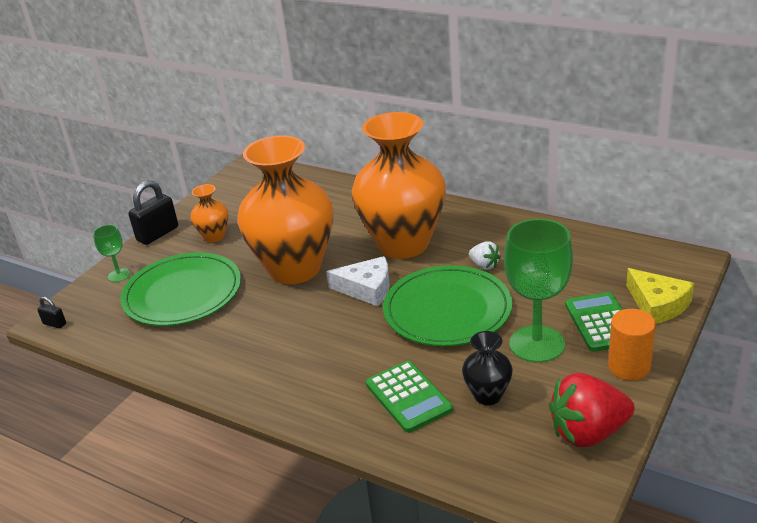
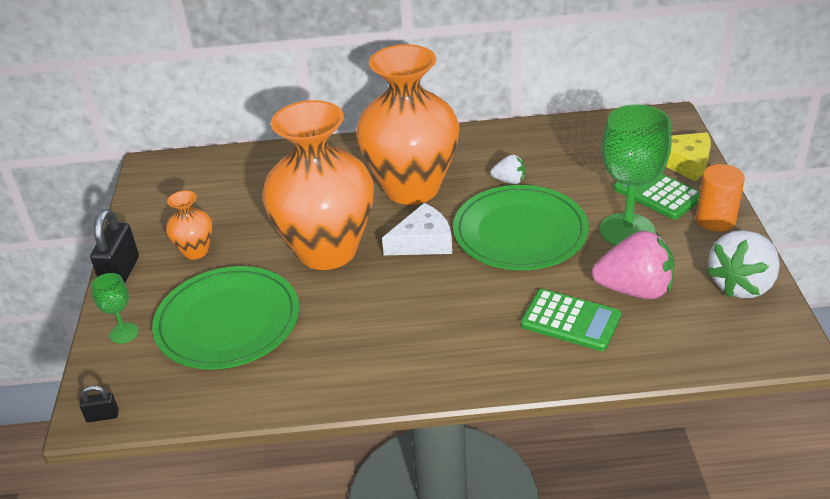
camera: 35 degrees left, 5 degrees up
(487, 395) = (634, 290): black vase -> pink strawberry
(588, 433) = (741, 284): red strawberry -> white strawberry

